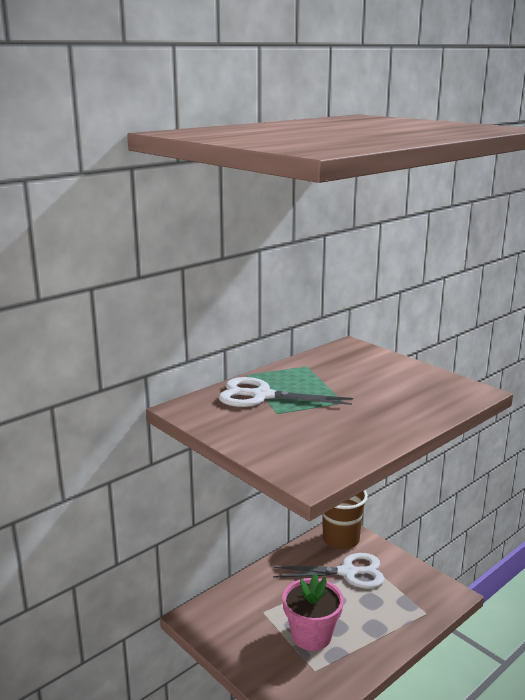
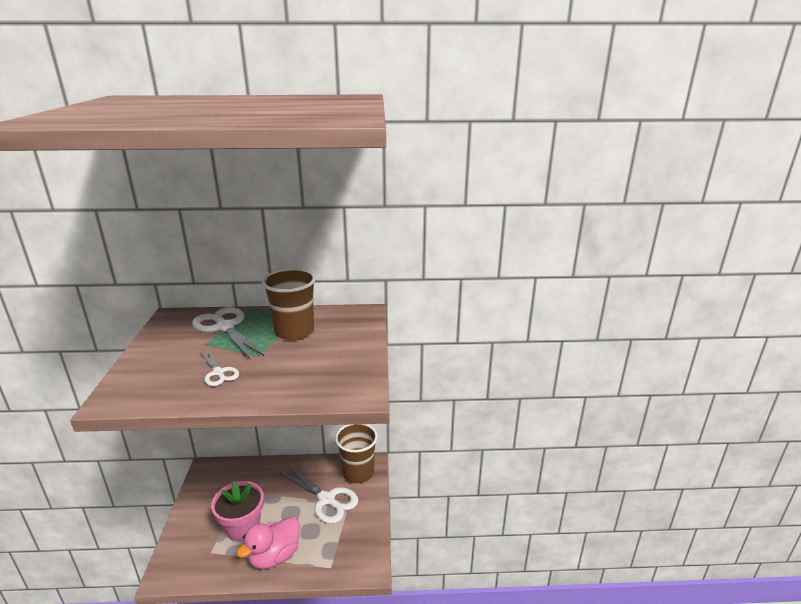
camera: 40 degrees right, 5 degrees up
(329, 376) = (294, 331): none -> brown cup
(345, 424) = (218, 373): none -> white scissors
(373, 635) = (274, 556): none -> pink duck

